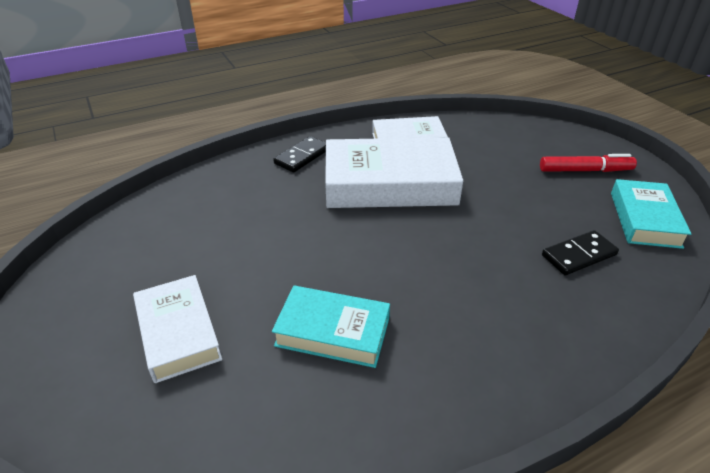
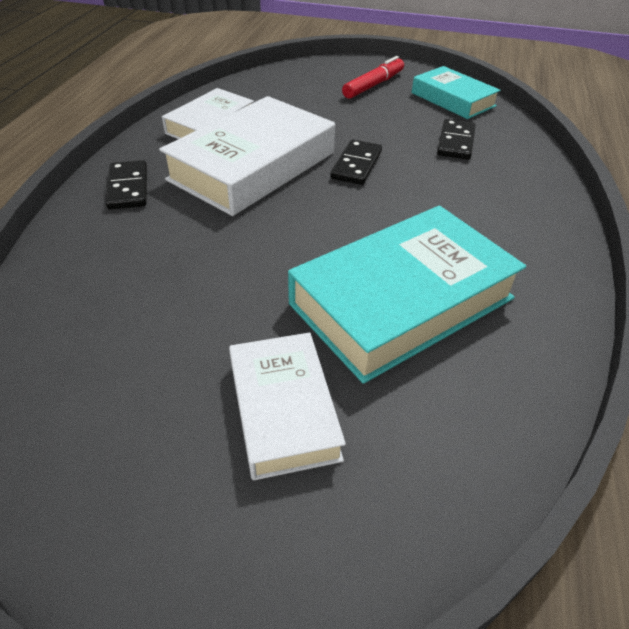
camera: 50 degrees left, 5 degrees up
(178, 333) = (283, 410): white book -> white book turned 60 degrees clockwise
(333, 332) = (401, 301): turquoise book -> turquoise book, size x1.69
(461, 224) = (356, 165): none -> black domino

